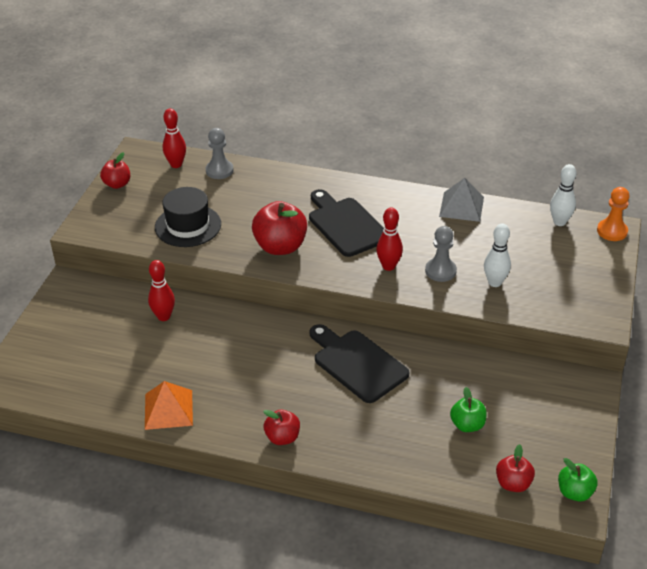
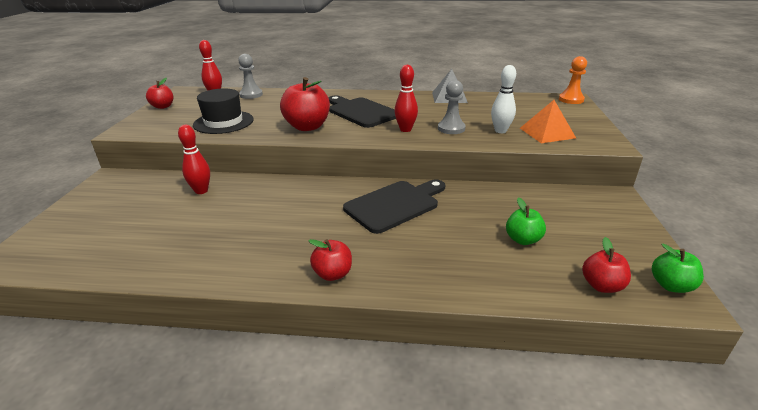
camera: 10 degrees left, 10 degrees down
(168, 409) = (200, 263): orange pyramid -> orange pyramid (547, 133)
(357, 363) = (395, 205): black cutting board -> black cutting board turned 105 degrees clockwise
(559, 222) = (528, 98): white bowling pin -> none

